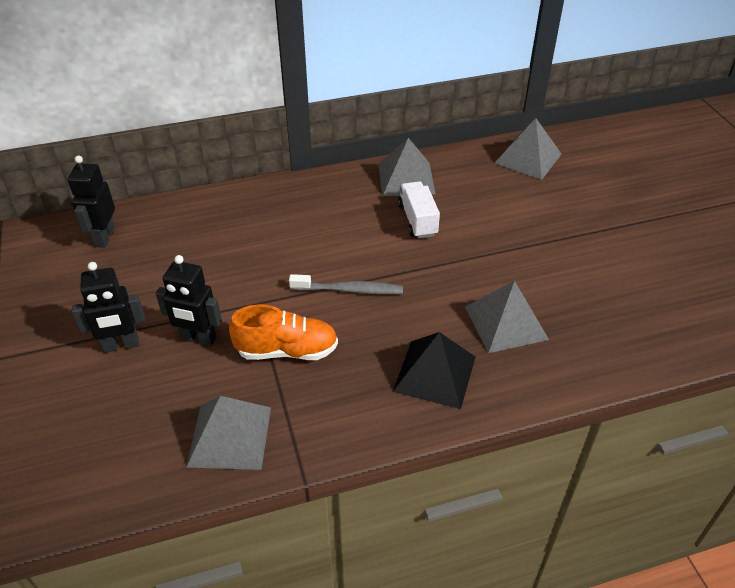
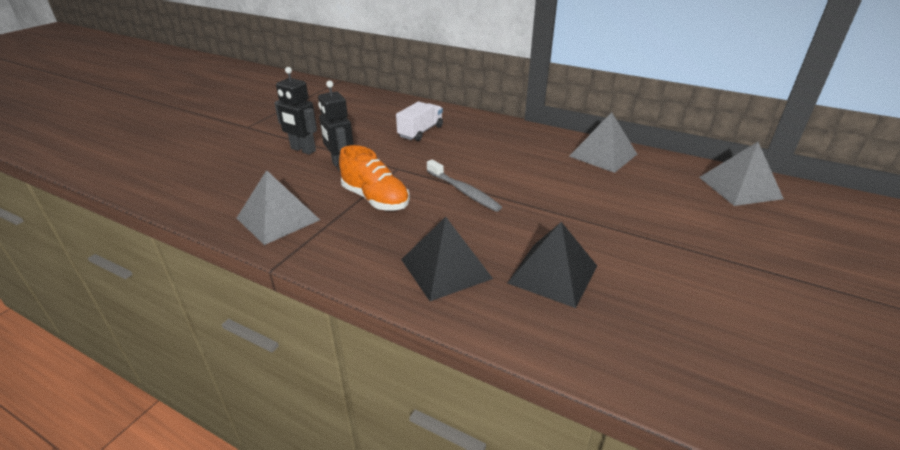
camera: 45 degrees right, 10 degrees down
(104, 237) = (372, 105): black robot -> none
(417, 220) = (575, 180): white truck -> white truck (420, 132)
(506, 322) = (553, 274): grey pyramid -> black pyramid

